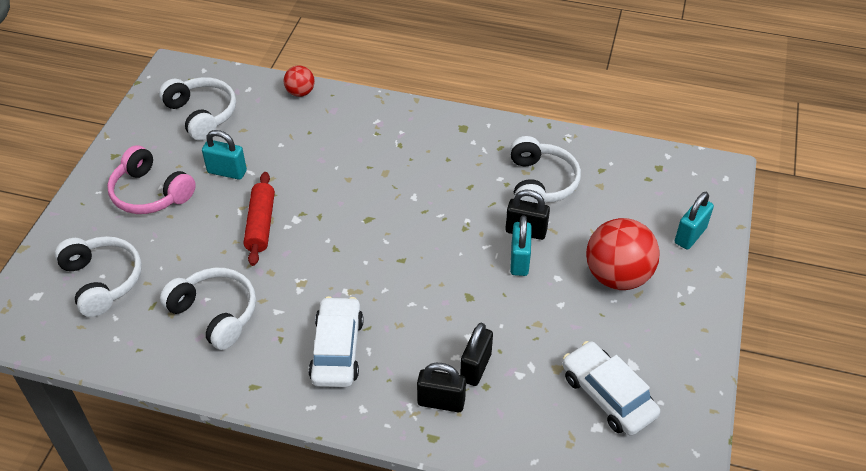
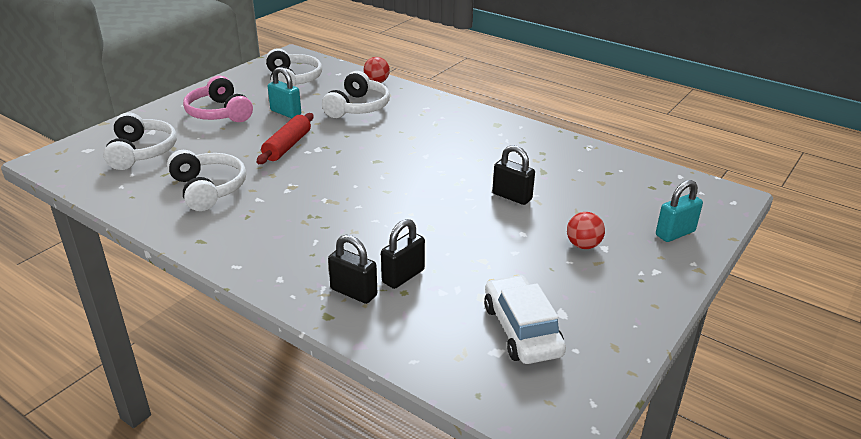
camera: 20 degrees right, 15 degrees down
(337, 350) = (288, 234): white car -> none
(519, 261) = (493, 214): turquoise padlock -> none
(540, 183) = (545, 169): white headphones -> white headphones (358, 107)
(617, 276) = (583, 245): red ball -> red ball, size x0.51

